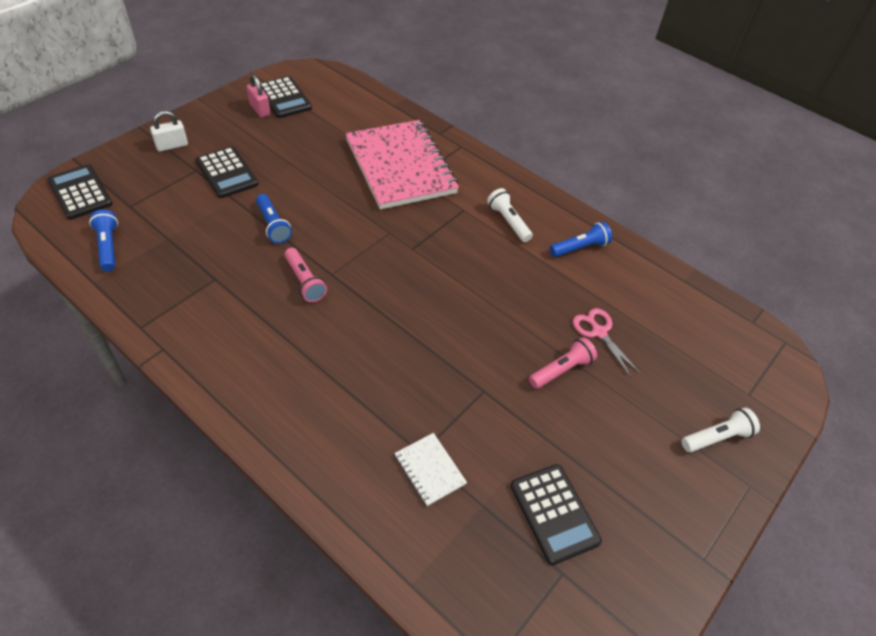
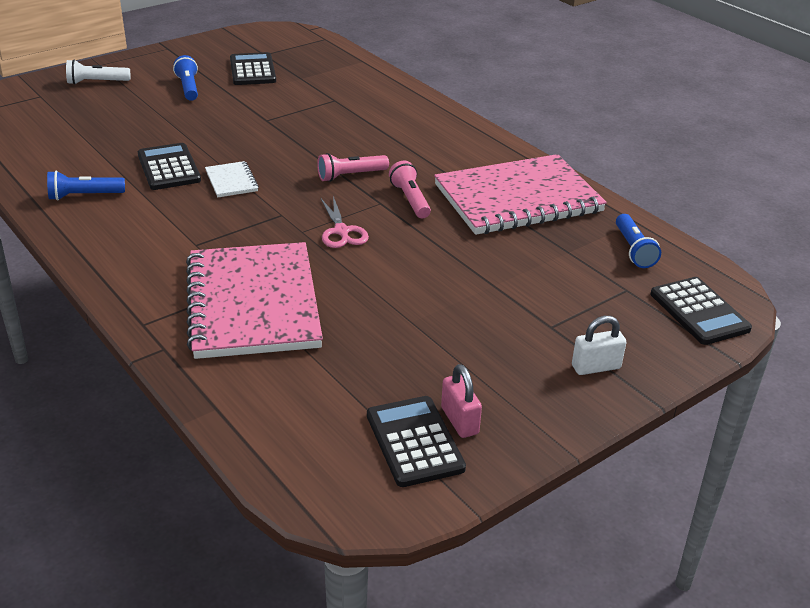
camera: 165 degrees left, 15 degrees down
(202, 297) = (518, 199): none -> pink notebook
(226, 173) = (506, 318): black calculator -> black calculator (169, 168)
(273, 225) = (442, 252): blue flashlight -> blue flashlight (188, 88)
(430, 470) = (331, 93): white notebook -> white notebook (231, 181)
(508, 222) = (148, 227): white flashlight -> none
(561, 370) = (189, 122): pink flashlight -> pink flashlight (350, 176)
(599, 332) = (131, 138): pink scissors -> pink scissors (341, 231)

